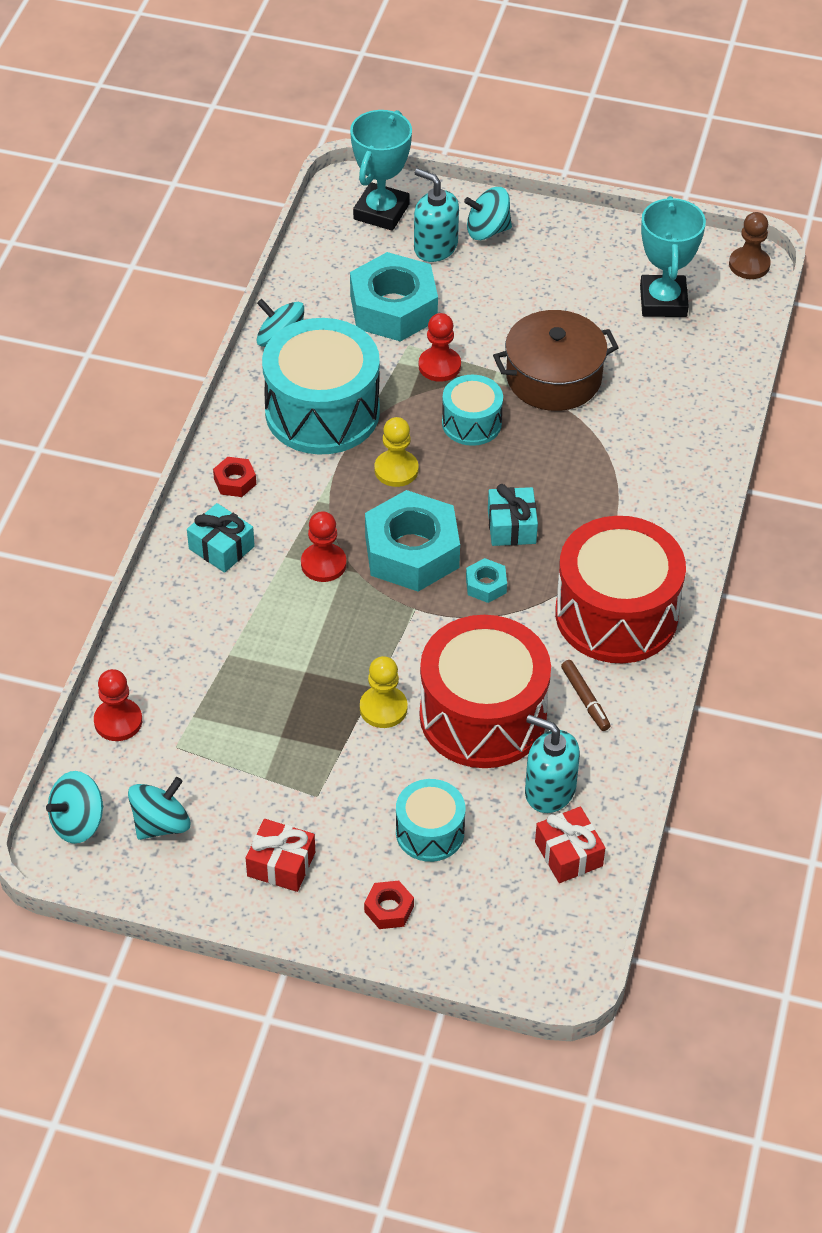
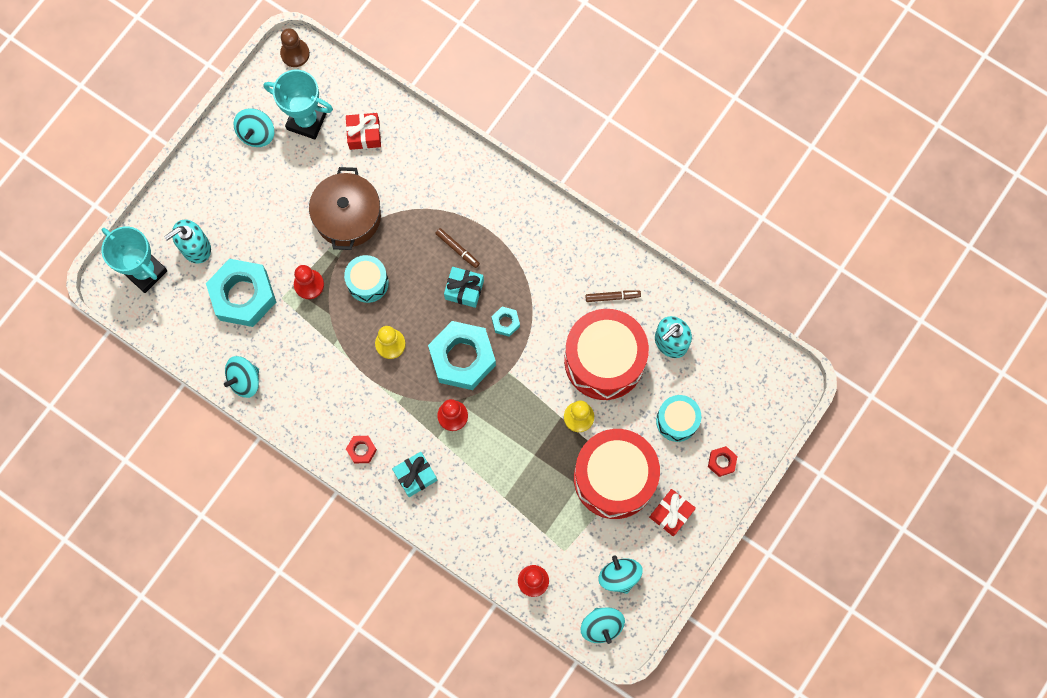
camera: 70 degrees left, 25 degrees up
(322, 412) = (321, 374): turquoise drum -> none
(487, 230) = (193, 207): turquoise spinning top -> turquoise spinning top (257, 134)
(567, 503) = (457, 249): none -> brown marker
(568, 854) = (717, 348): red gift -> red gift (364, 135)
(616, 614) = (556, 254): red drum -> red drum (614, 478)

